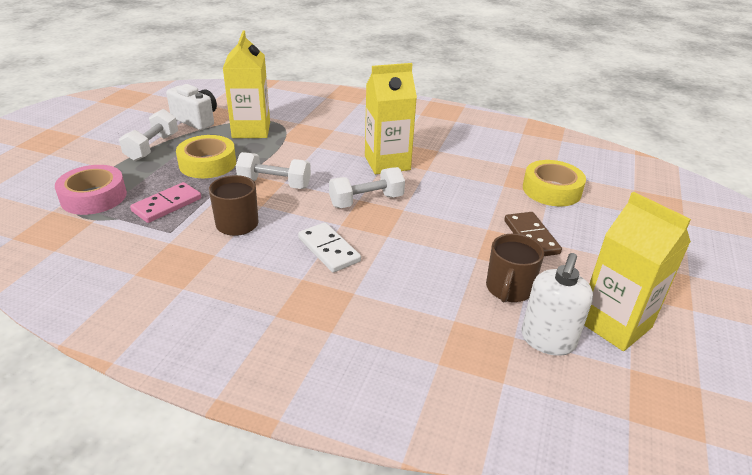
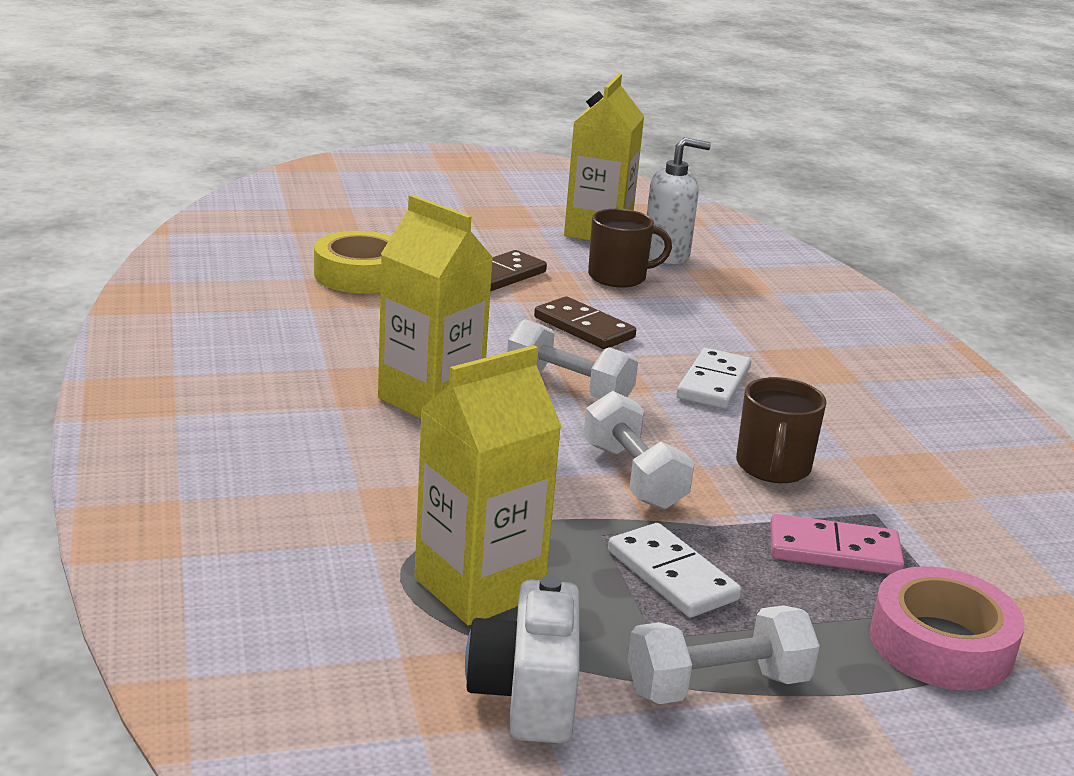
camera: 125 degrees left, 10 degrees down
(207, 163) = (672, 575): yellow tape -> white domino
(433, 236) = (584, 328): none -> brown domino

